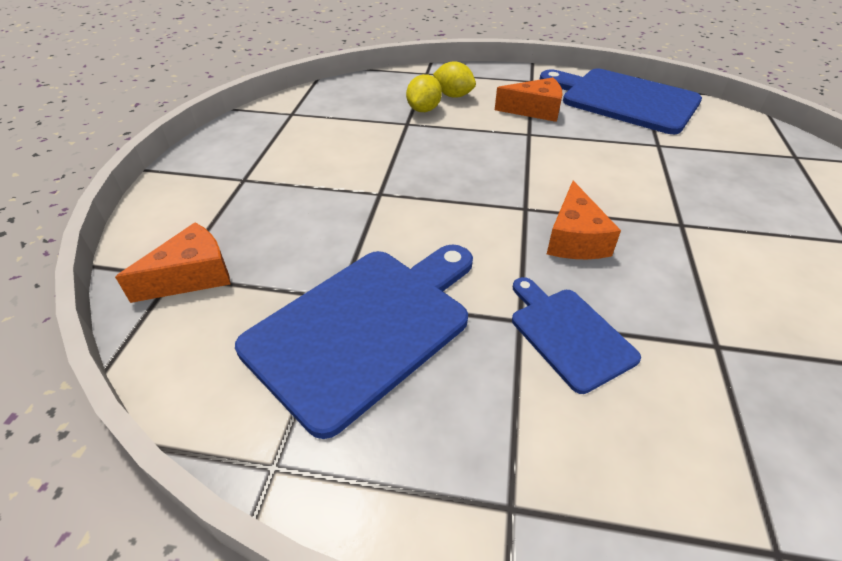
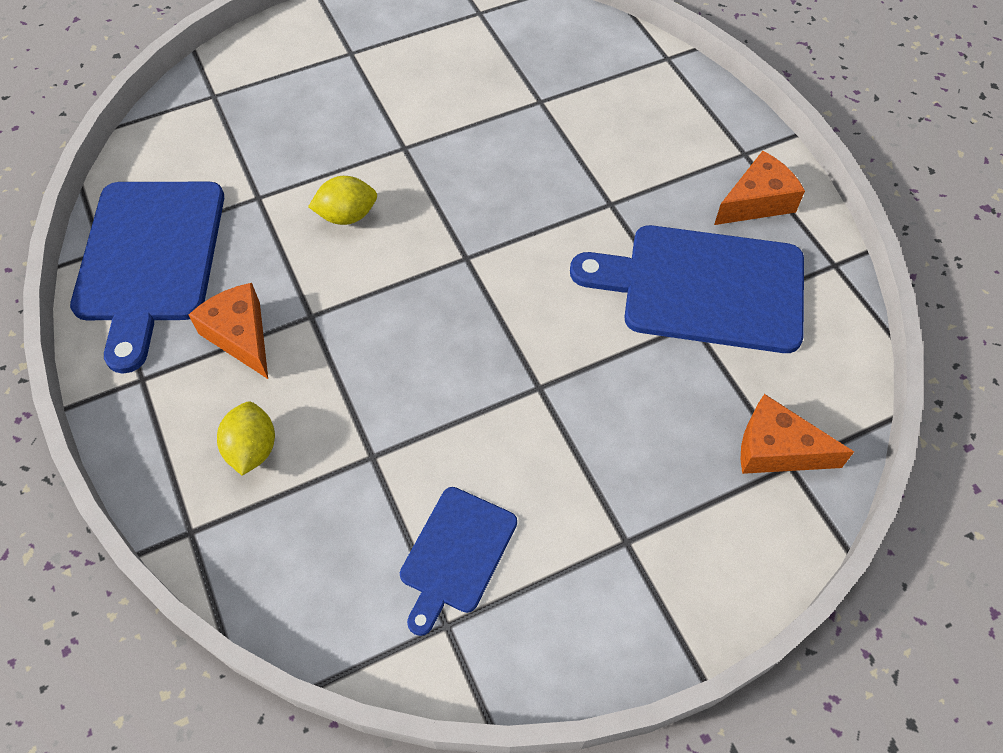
camera: 125 degrees left, 15 degrees up
(424, 109) = (320, 460): yellow lemon -> yellow lemon (347, 216)
(568, 334) = (599, 173): blue cutting board -> blue cutting board (456, 554)
(575, 239) = (484, 207): orange cheese -> orange cheese (757, 202)

